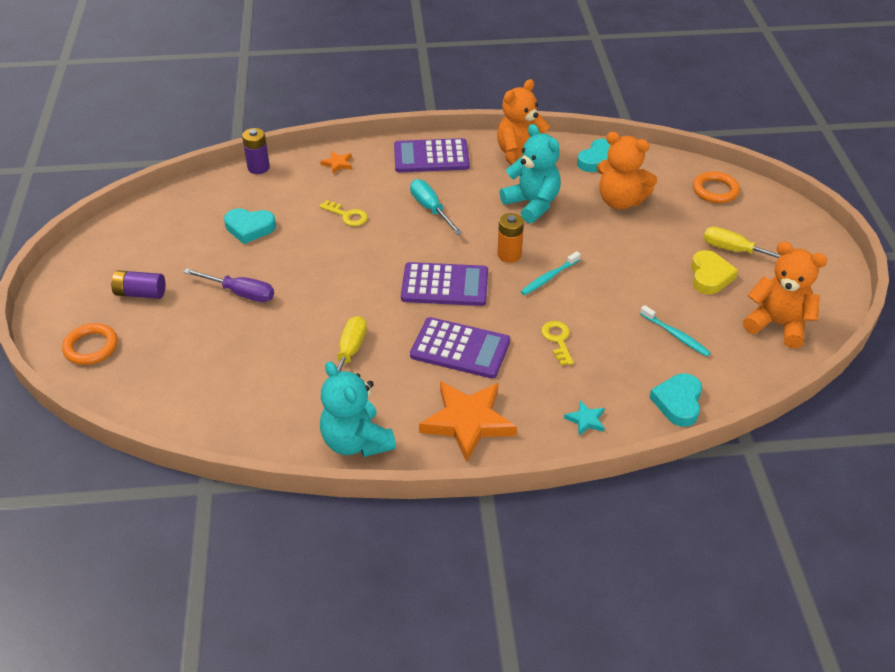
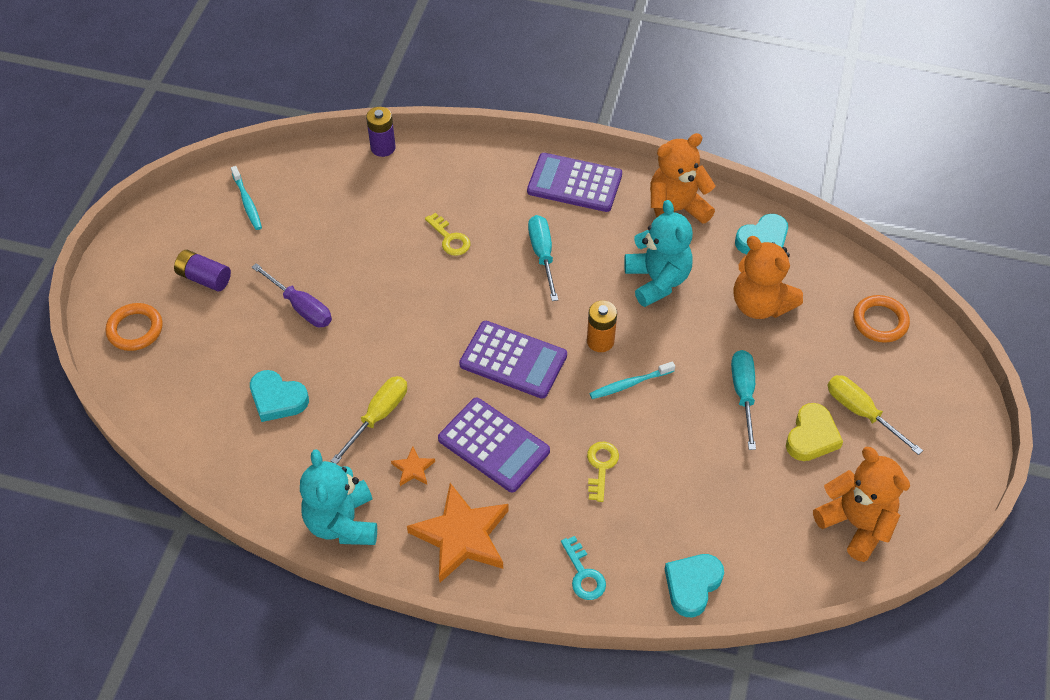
camera: 20 degrees right, 10 degrees up
(249, 228) = (342, 226): turquoise heart -> turquoise heart (277, 399)
(337, 164) = (468, 165): orange star -> orange star (413, 469)
(586, 420) = (583, 574): turquoise star -> turquoise key
(641, 262) = (743, 394): none -> turquoise screwdriver
(676, 335) = (732, 501): turquoise toothbrush -> turquoise toothbrush (247, 202)

